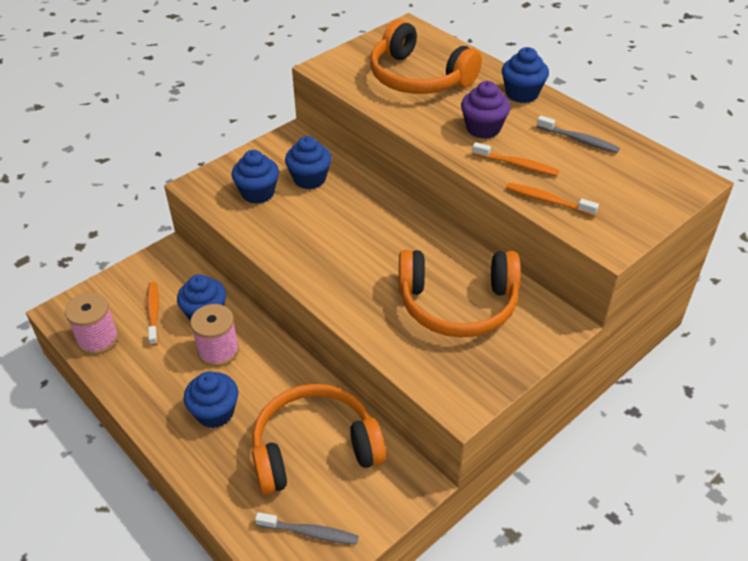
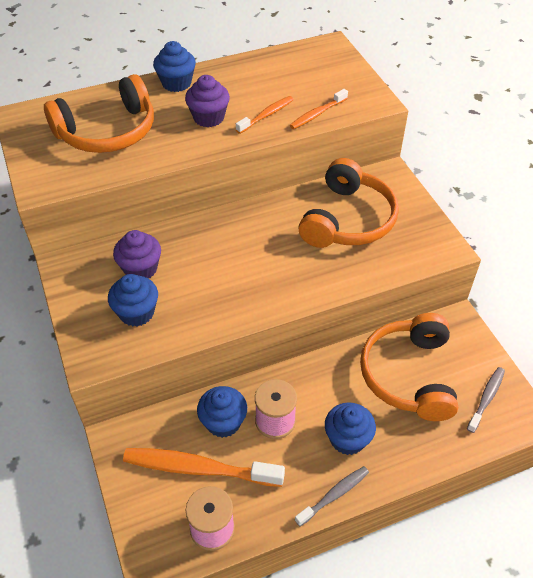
camera: 70 degrees left, 5 degrees up
(153, 312) = (198, 468): orange toothbrush -> orange toothbrush, size x1.81
(309, 179) = (140, 269): blue cupcake -> purple cupcake
(579, 140) = (255, 76): grey toothbrush -> grey toothbrush (334, 495)

